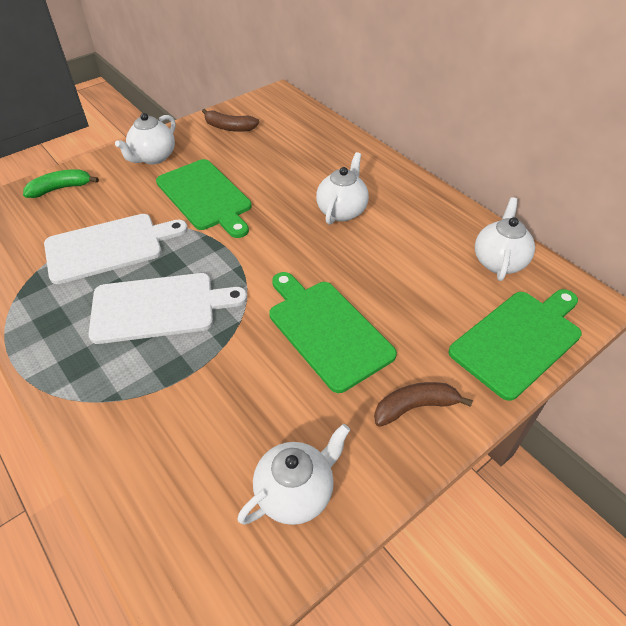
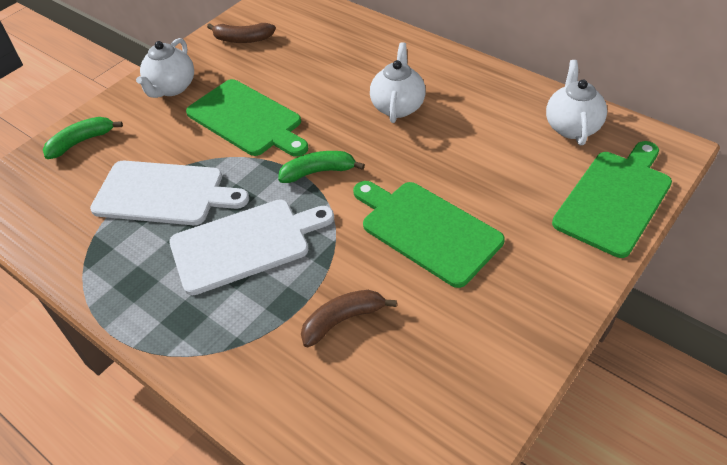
camera: 10 degrees left, 0 degrees up
(109, 247) = (164, 193): white cutting board -> white cutting board turned 45 degrees clockwise
(249, 255) = (318, 172): none -> green banana
(296, 492) = (453, 388): white teapot -> none
(415, 407) = (538, 284): brown banana -> brown banana (343, 320)

